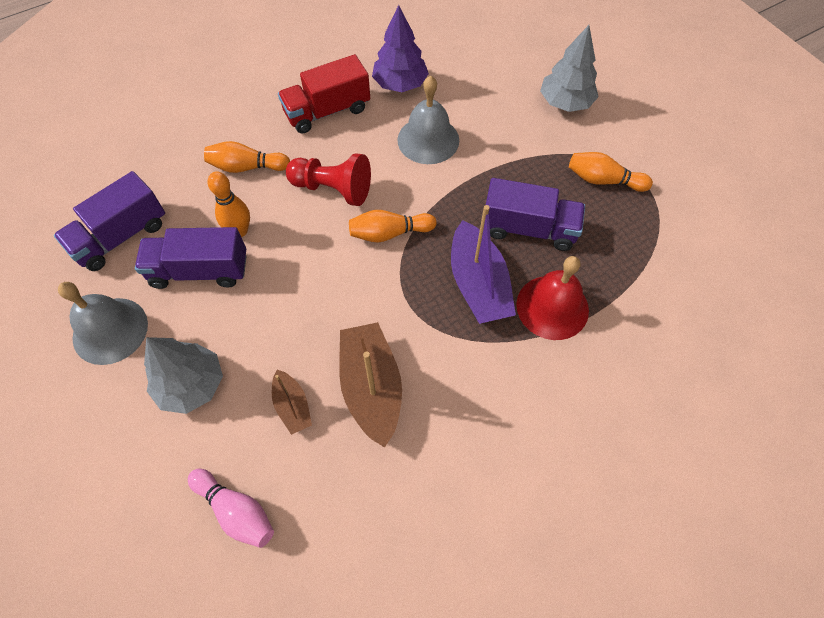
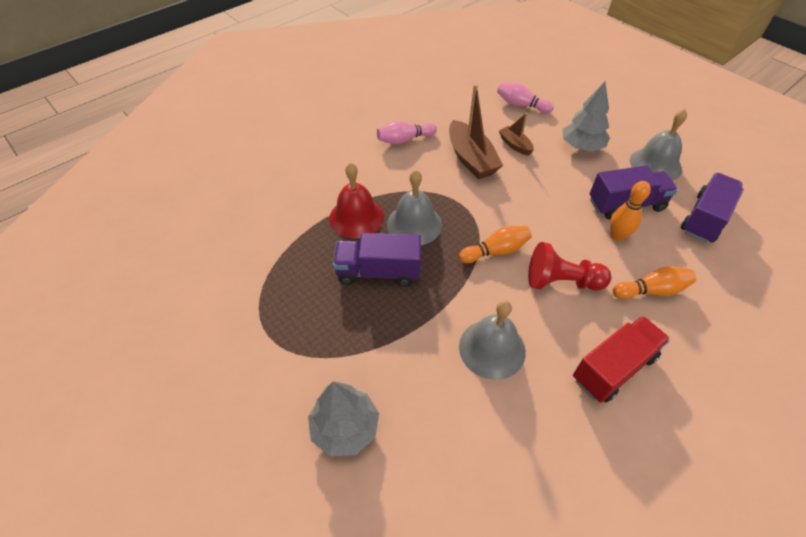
camera: 170 degrees right, 10 degrees down
(400, 84) = (550, 423): purple tree -> none
(468, 451) = (404, 140): none -> pink bowling pin
(478, 284) = (414, 224): purple boat -> grey bell
(603, 180) = (308, 329): orange bowling pin -> none

